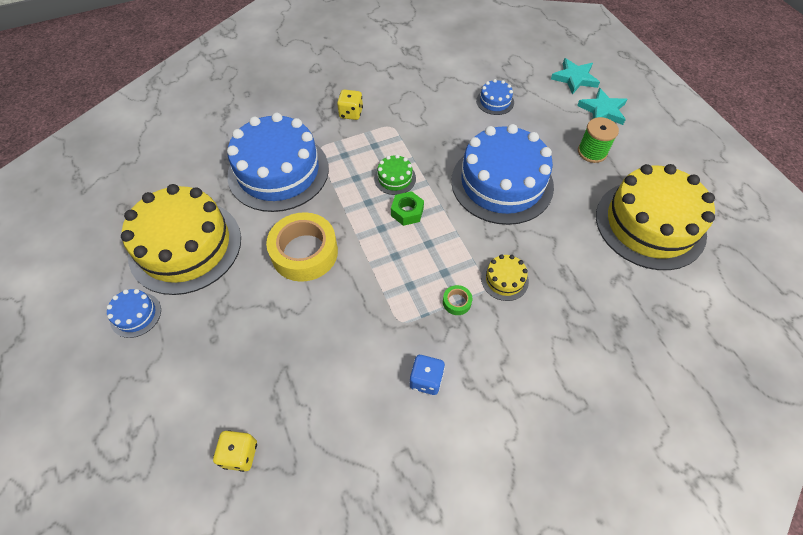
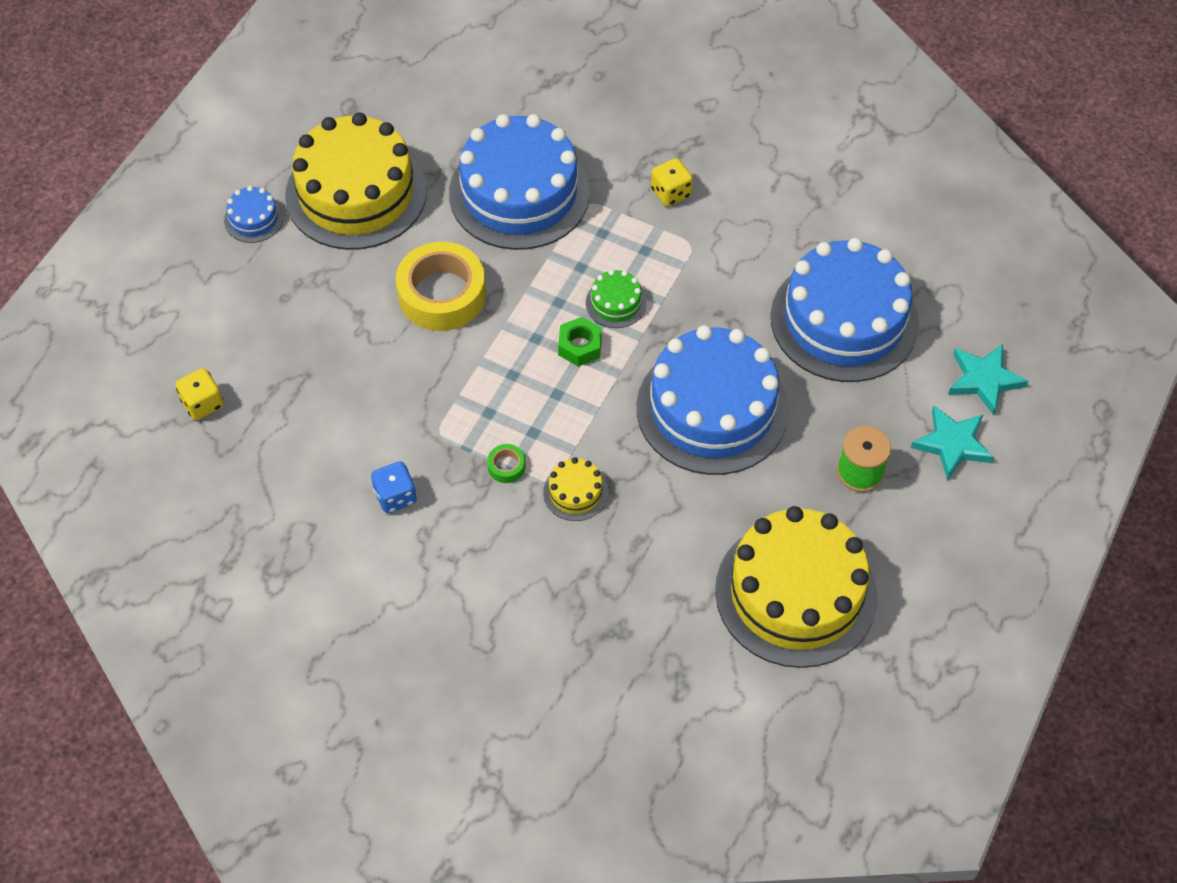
camera: 50 degrees right, 0 degrees up
(495, 101) = (844, 320): blue cake -> blue cake, size x2.41

